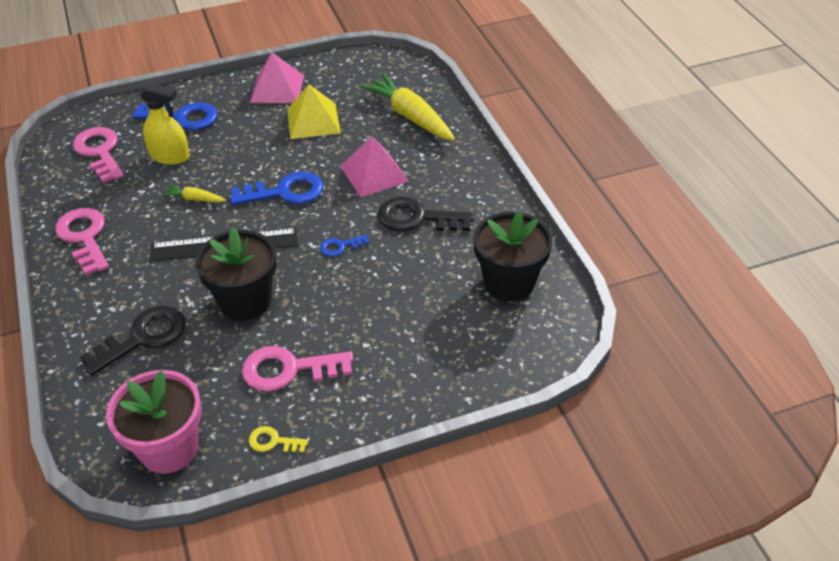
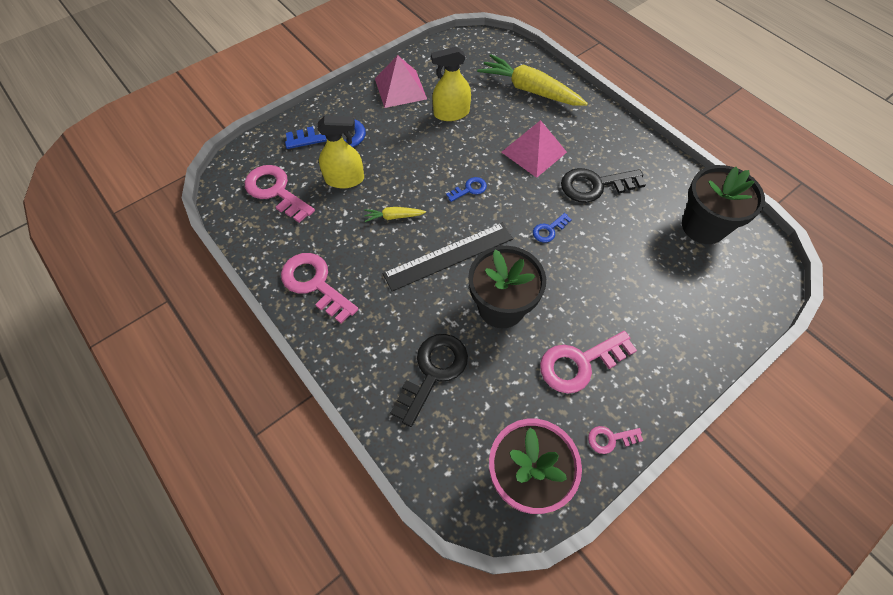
camera: 20 degrees left, 15 degrees up
(273, 441) = (610, 439): yellow key -> pink key
(285, 192) = (469, 189): blue key -> blue key, size x0.51
(313, 121) = (451, 113): yellow pyramid -> yellow spray bottle

